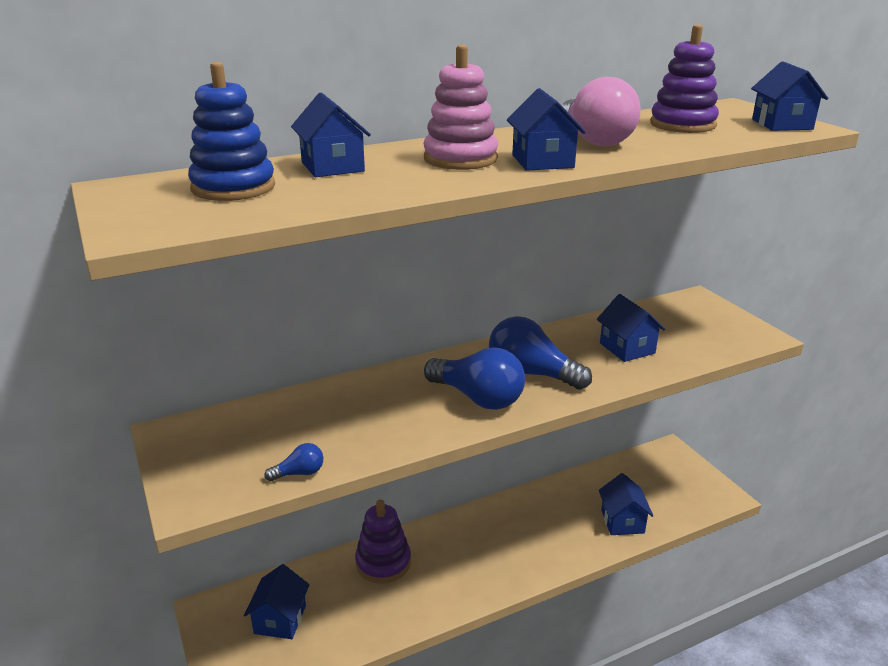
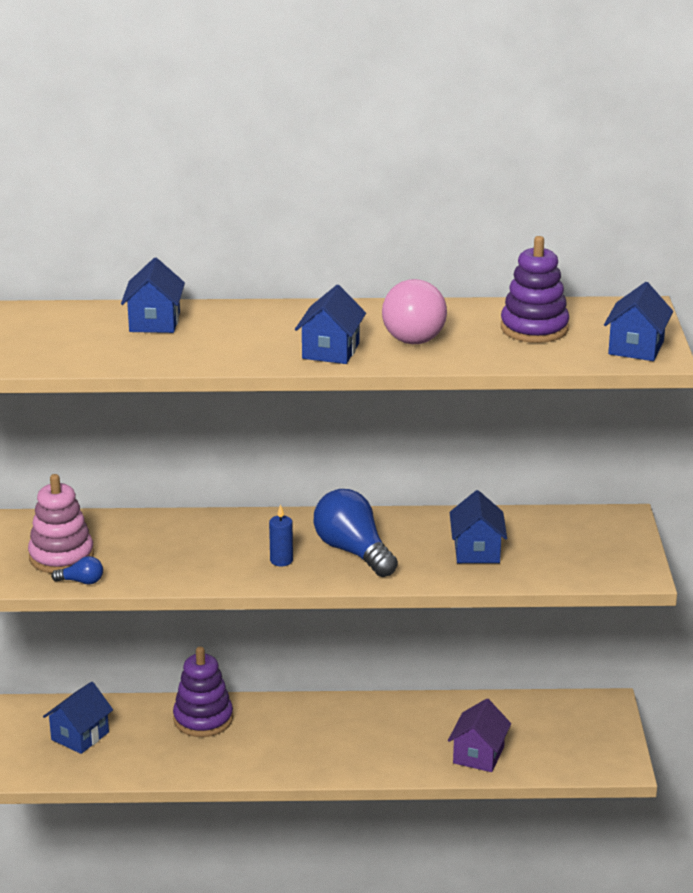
camera: 25 degrees right, 0 degrees up
(233, 187) = (61, 331): blue stacking toy -> none
(460, 159) = (266, 334): pink stacking toy -> pink stacking toy (61, 556)
(478, 398) = (281, 560): blue light bulb -> blue candle
(622, 521) = (478, 755): blue house -> purple house

